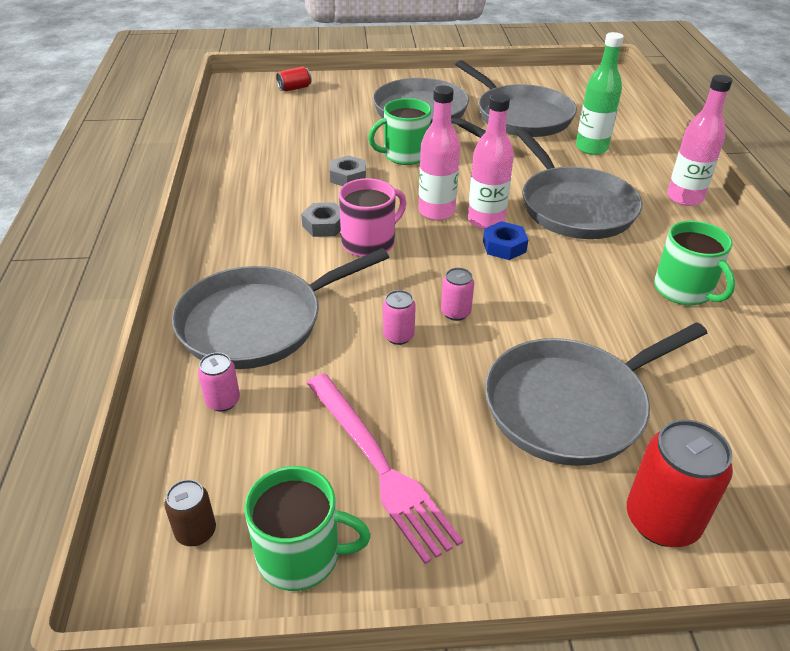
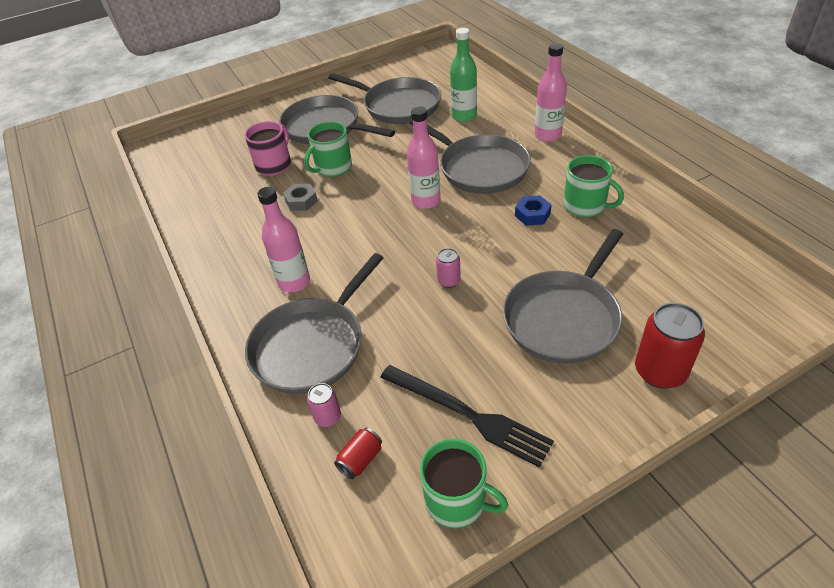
camera: 20 degrees left, 5 degrees up
(196, 532) = (375, 520): brown can -> none
(294, 88) = (206, 137): red can -> red can (360, 459)
(300, 555) = (457, 500): green mug -> green mug turned 45 degrees clockwise
(324, 225) = (309, 248): grey nut -> none
(369, 242) = (353, 249): pink mug -> pink mug (274, 165)
(379, 466) = (469, 415): pink fork -> black fork
(398, 336) = (420, 315): pink can -> none
(436, 211) = (386, 206): pink bottle -> pink bottle (294, 282)
(504, 246) = (451, 217): blue nut -> blue nut (532, 215)

